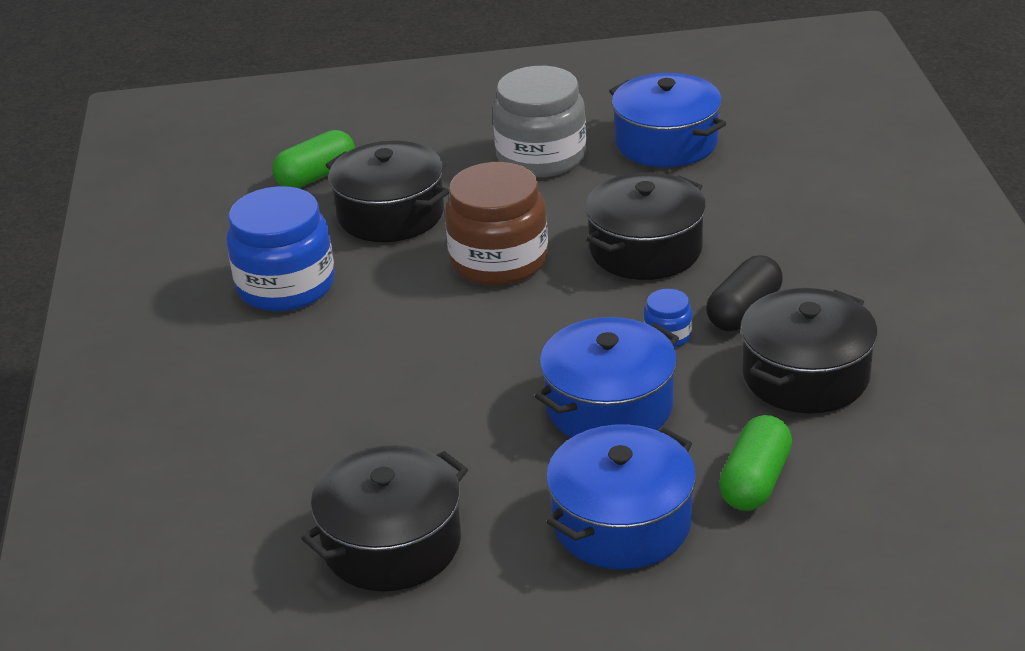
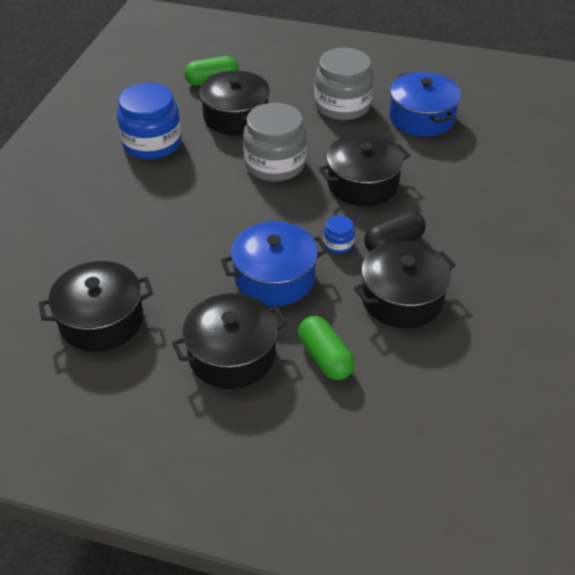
camera: 20 degrees right, 10 degrees up
(499, 260) = (275, 164): brown jar -> grey jar
(622, 522) = (232, 355): blue pot -> black pot
(755, 481) = (325, 358): green capsule -> green capsule turned 75 degrees counterclockwise

